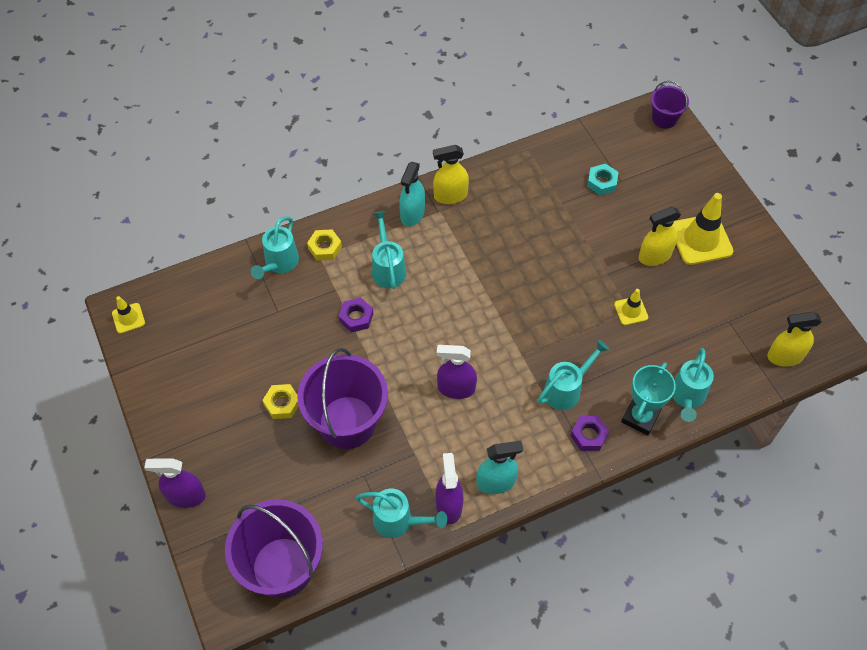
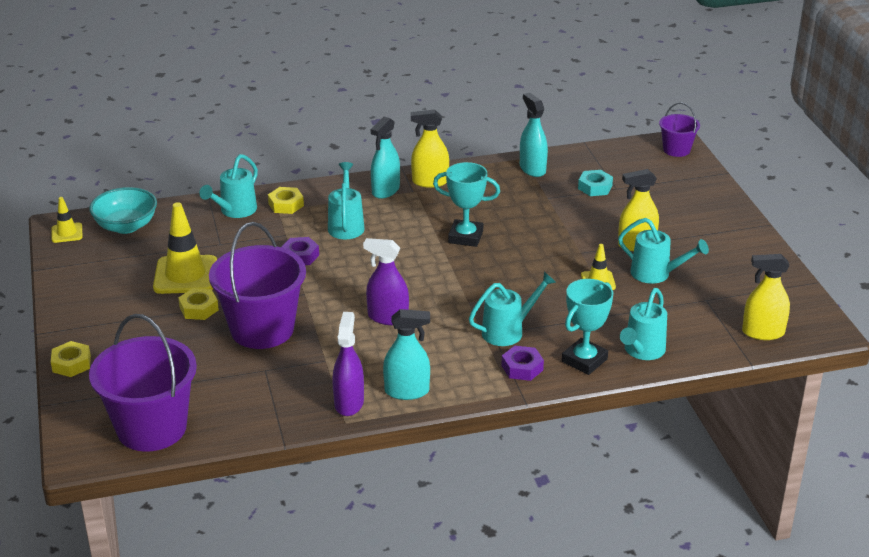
camera: 10 degrees right, 25 degrees down
(182, 300) = (126, 226): none -> turquoise bowl
(186, 496) = (71, 364): purple spray bottle -> yellow nut
(398, 521) = (289, 408): turquoise watering can -> turquoise watering can (656, 274)
(500, 268) = (465, 237): none -> turquoise trophy
(540, 164) = (532, 169): none -> turquoise spray bottle
(700, 239) = (691, 237): yellow traffic cone -> yellow traffic cone (185, 275)

